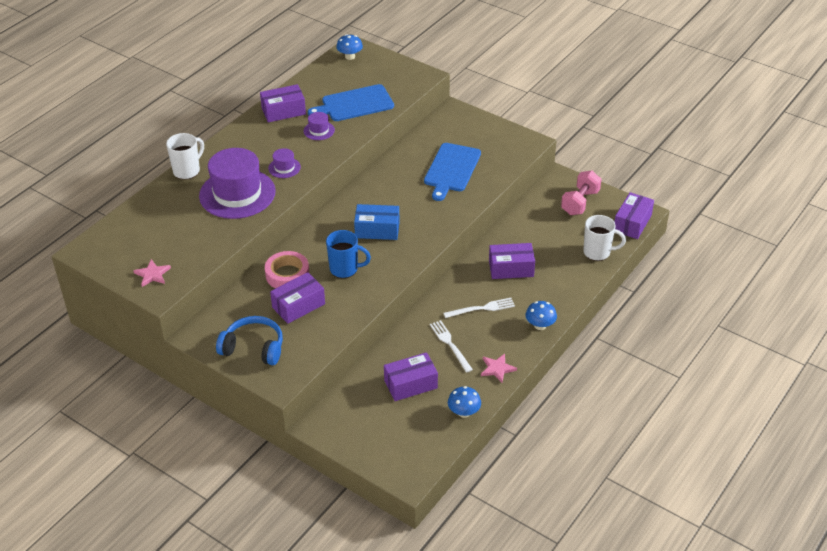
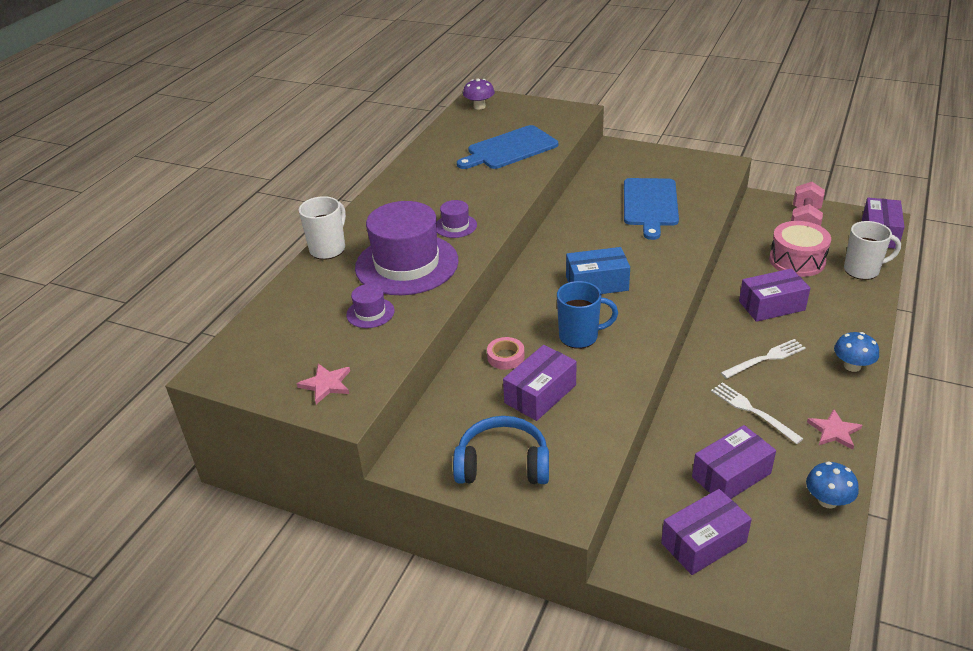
camera: 10 degrees left, 5 degrees down
(283, 111) = (426, 168): purple box -> purple box (703, 542)
(287, 275) = (505, 357): pink tape -> pink tape, size x0.61
(319, 130) = (480, 181): purple hat -> purple hat (370, 313)
(350, 56) = (479, 106): blue mushroom -> purple mushroom
(553, 235) = (797, 260): none -> pink drum

